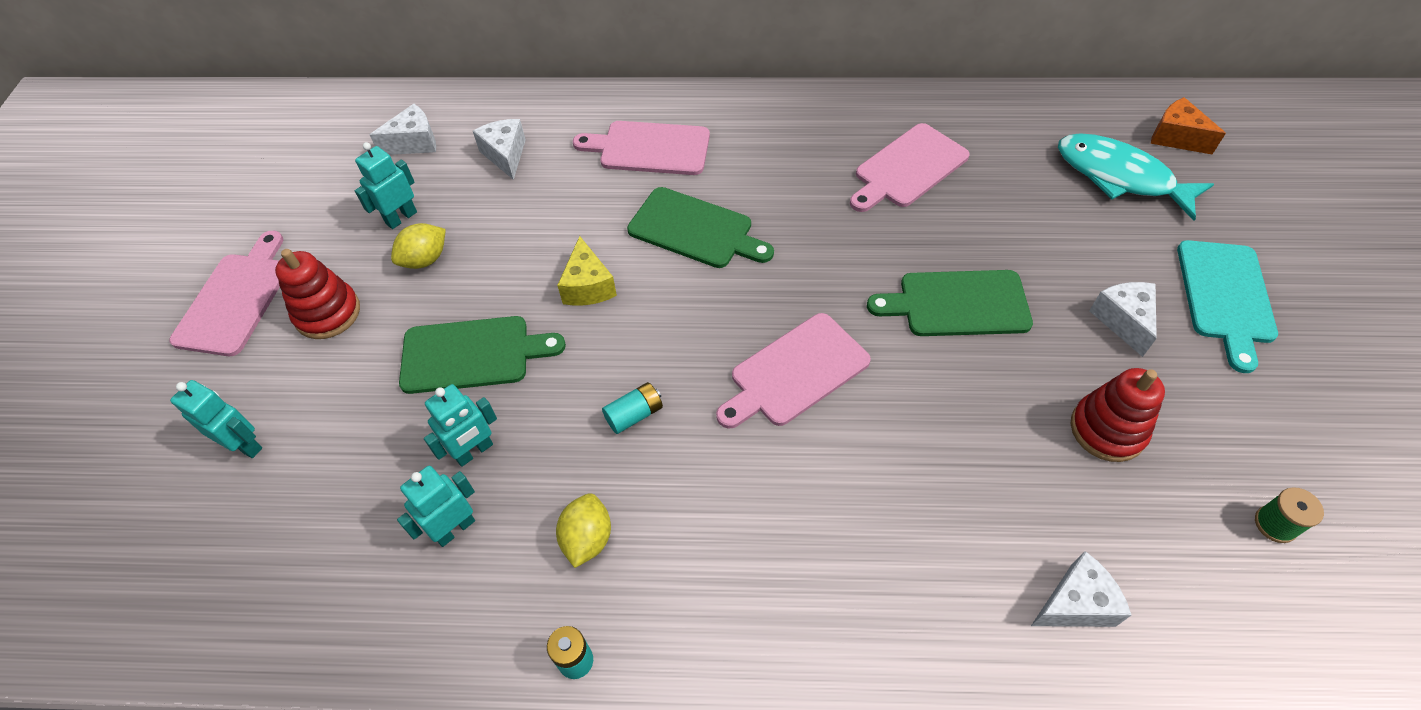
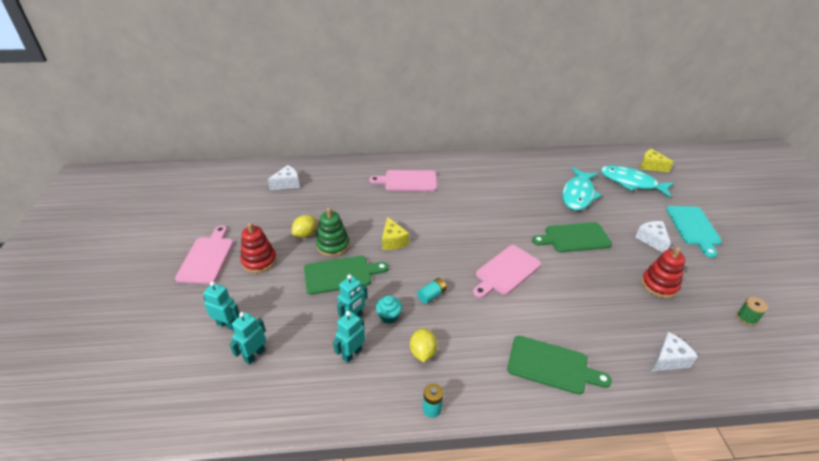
camera: 10 degrees left, 15 degrees down
(401, 218) = (288, 217): turquoise robot -> turquoise robot (254, 355)
(471, 288) = (333, 245): none -> green stacking toy
(505, 155) = (336, 187): white cheese -> none
(541, 454) = (389, 316): none -> turquoise cupcake
(695, 230) = (440, 214): green cutting board -> green cutting board (551, 366)
(907, 168) = (534, 184): pink cutting board -> none
(994, 200) = (578, 195): none -> turquoise fish
(1175, 137) = (651, 166): orange cheese -> yellow cheese

